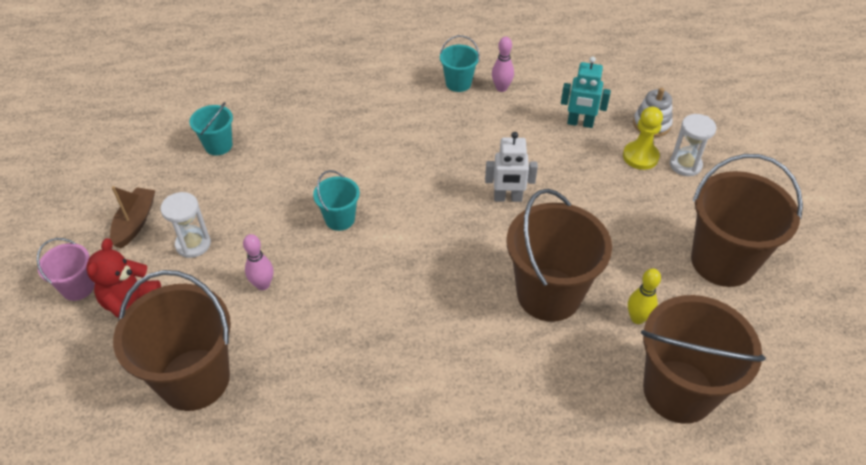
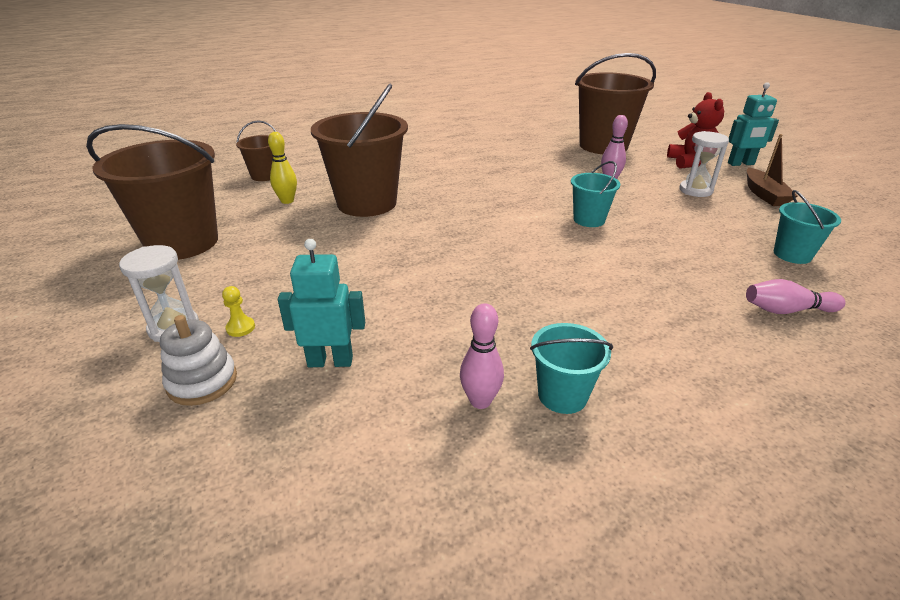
camera: 165 degrees right, 15 degrees down
(78, 287) = (741, 164): pink bucket -> turquoise robot
(285, 105) = (786, 310): none -> pink bowling pin
(508, 198) = (422, 258): white robot -> none
(640, 156) = (240, 328): yellow pawn -> yellow pawn, size x0.51
(678, 391) = (264, 176): brown bucket -> brown bucket, size x0.50

